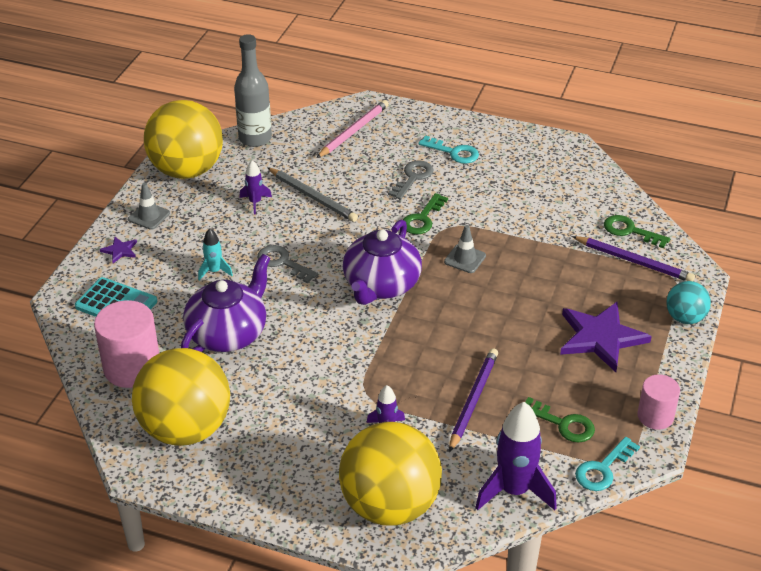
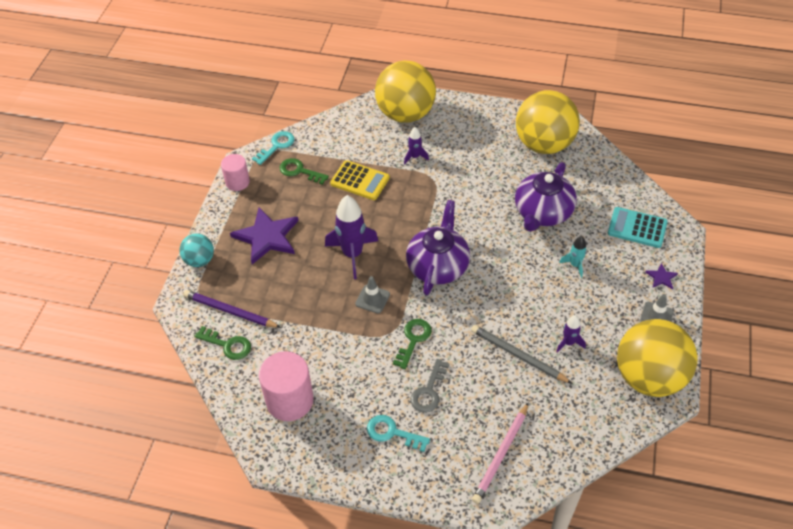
camera: 175 degrees right, 10 degrees up
(132, 368) = (599, 180): pink cylinder -> pink cylinder (290, 400)
(255, 138) = (600, 431): grey bottle -> none
(282, 263) = (523, 279): grey key -> none
(472, 400) = (360, 181): purple pencil -> yellow calculator
(514, 491) = (332, 129): purple rocket -> purple rocket (352, 254)

